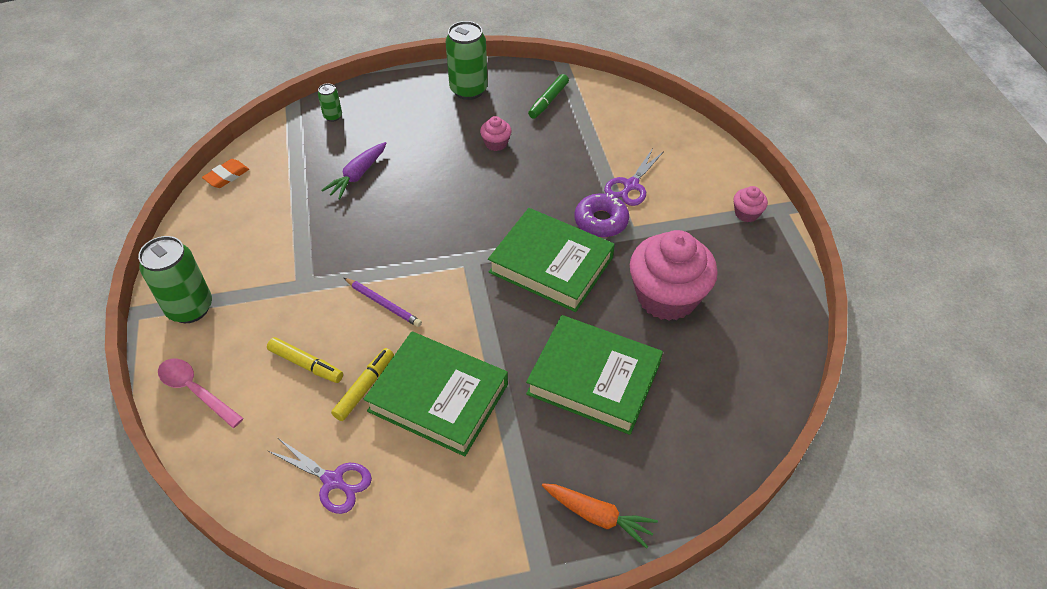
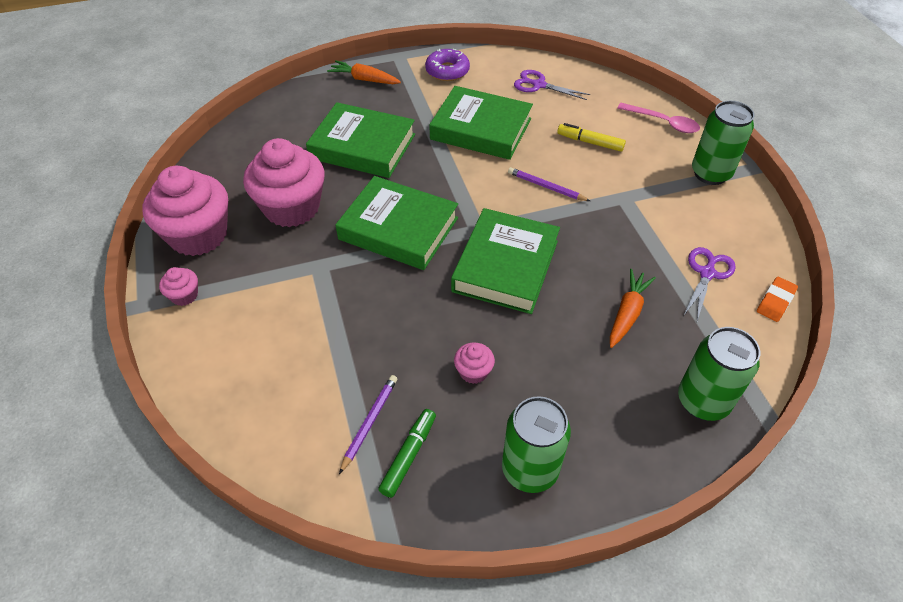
camera: 175 degrees right, 0 degrees up
(333, 116) = (702, 401): green can -> green can, size x2.04
(357, 175) = (627, 313): purple carrot -> orange carrot
(364, 388) = (538, 131): yellow marker -> none
(451, 221) = (505, 266): none -> green book
(575, 119) = (369, 422): none -> purple pencil
(601, 221) = (346, 276): purple donut -> purple donut (447, 71)
(631, 185) = (307, 322): purple scissors -> purple scissors (707, 273)
(757, 271) = (198, 235): none -> pink cupcake

